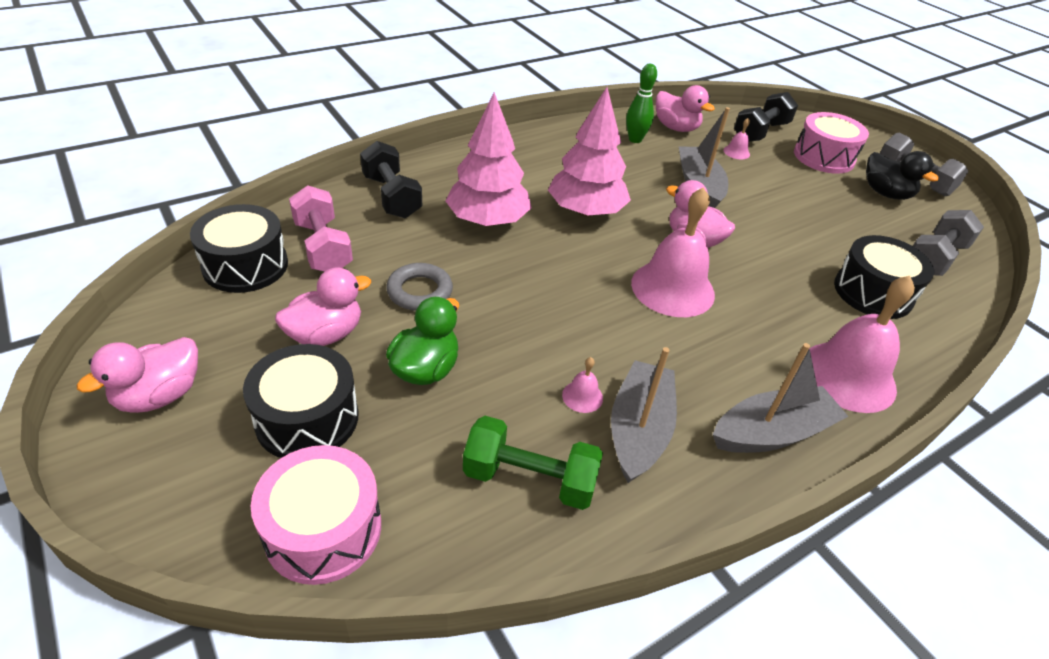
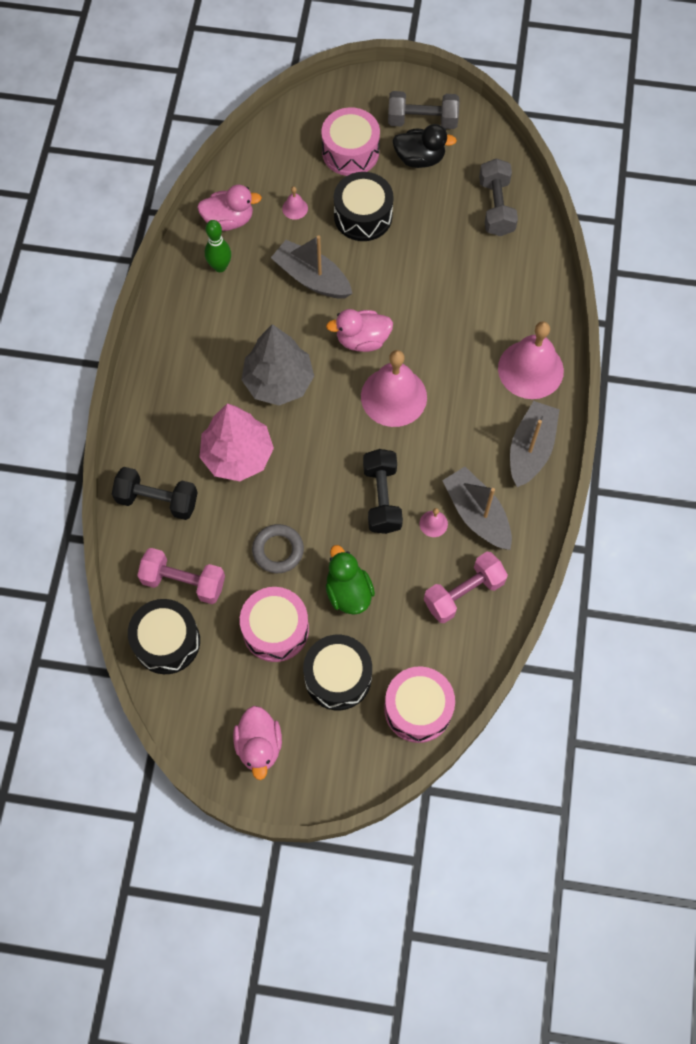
camera: 45 degrees left, 25 degrees up
(326, 334) = (275, 629): pink duck -> pink drum
(530, 479) = (463, 593): green dumbbell -> pink dumbbell
(586, 211) = (278, 382): pink tree -> grey tree
(760, 132) = (285, 162): black dumbbell -> black dumbbell (382, 498)
(873, 292) = (490, 281): black drum -> black drum (363, 216)

